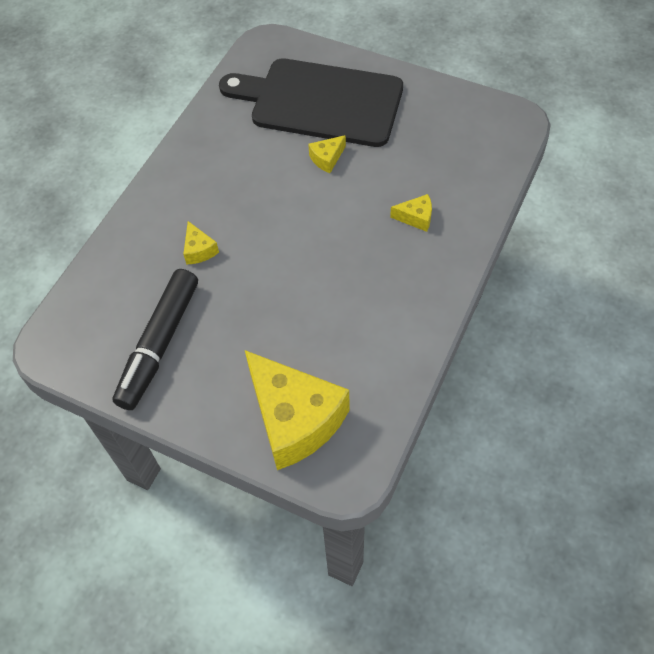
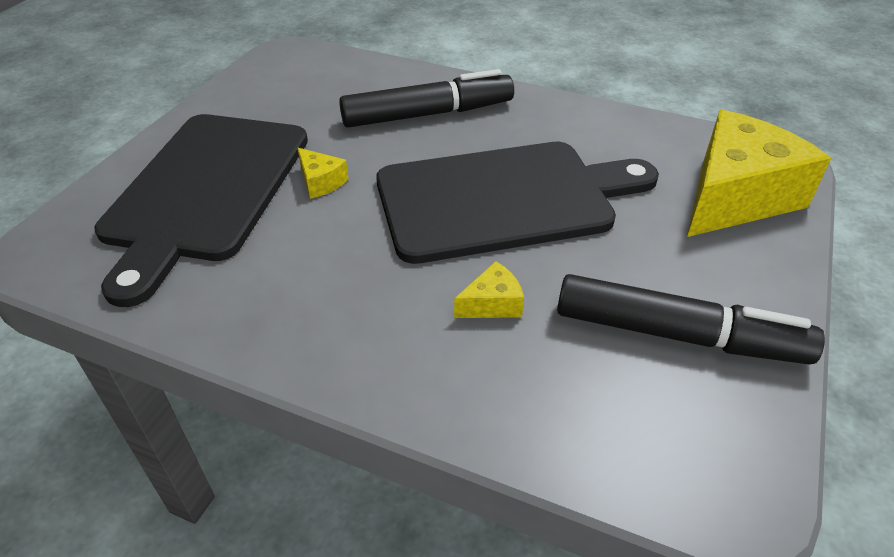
camera: 95 degrees left, 15 degrees down
(301, 262) = (503, 199): none -> black cutting board
(416, 217) = (427, 114): yellow cheese -> black marker

